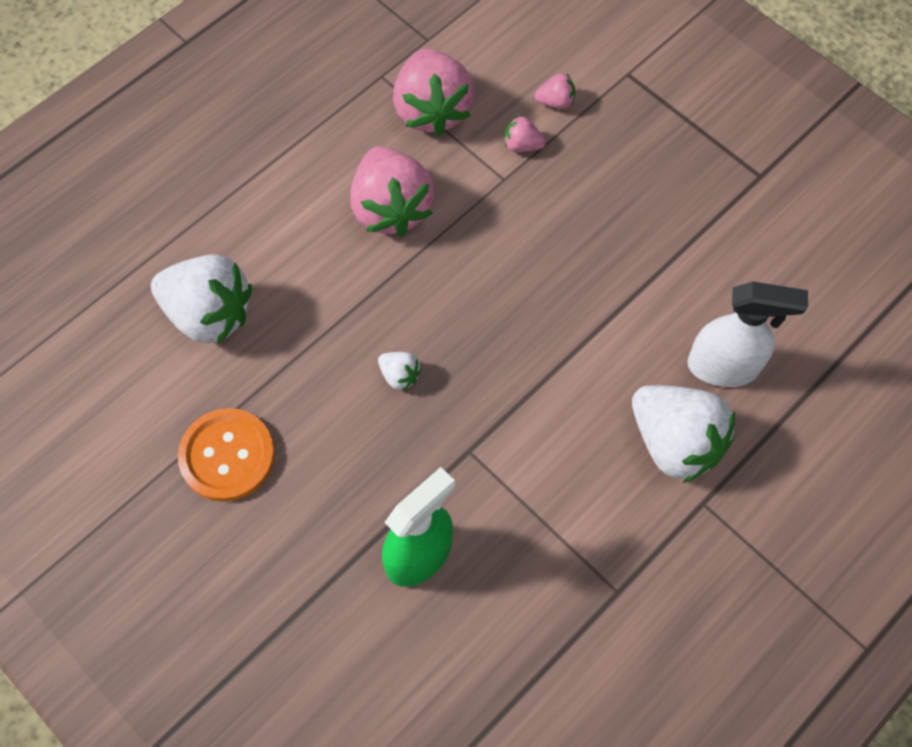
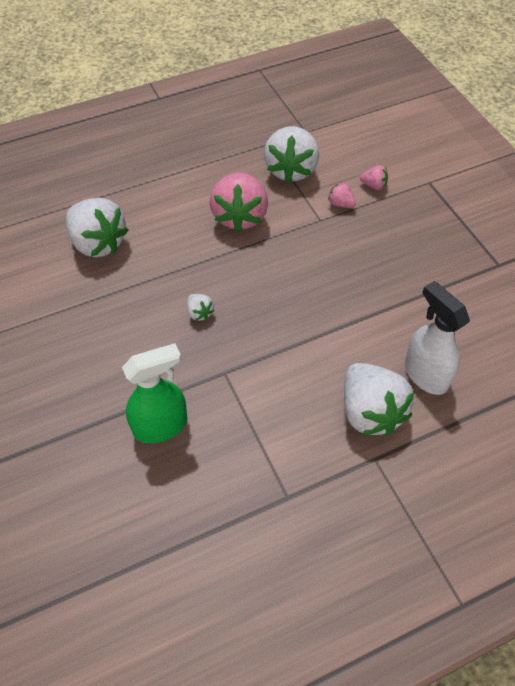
camera: 20 degrees right, 10 degrees down
(227, 456) = (68, 326): orange button -> none
(432, 110) = (291, 170): pink strawberry -> white strawberry
(723, 367) = (425, 374): white spray bottle -> white spray bottle turned 150 degrees counterclockwise

